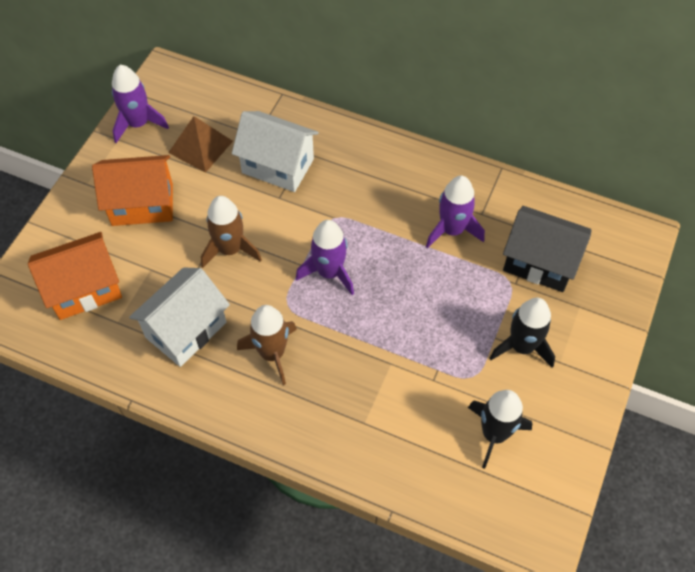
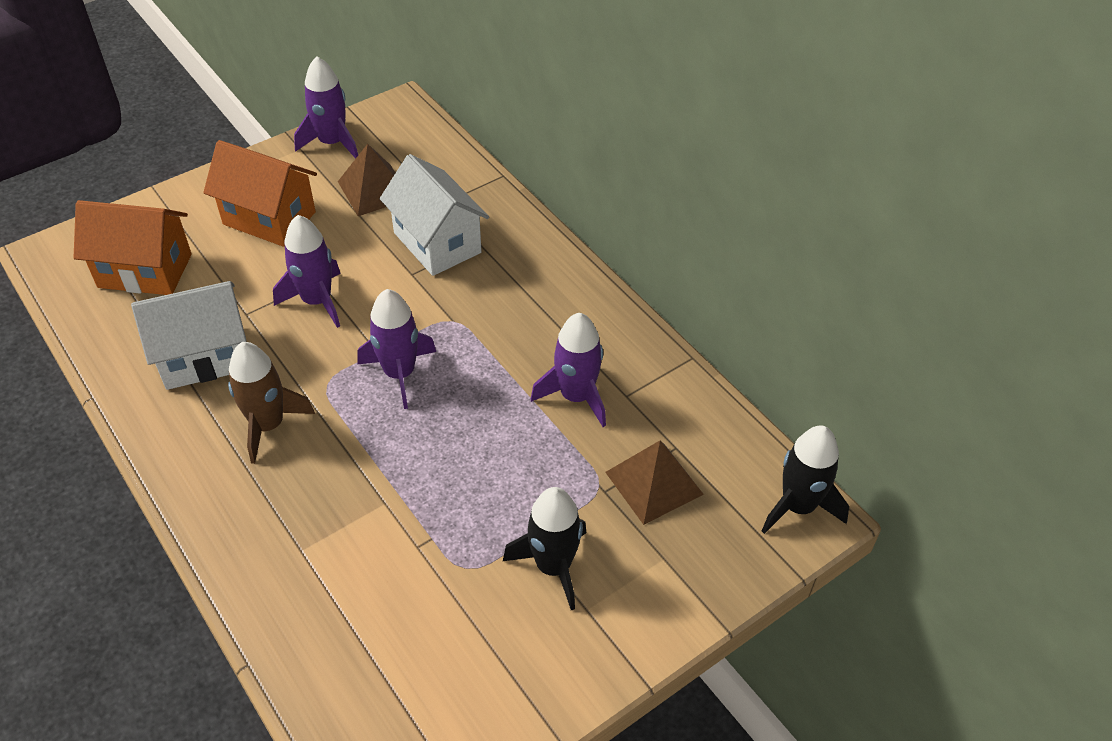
camera: 30 degrees right, 10 degrees down
(230, 249) = (317, 301): brown rocket -> purple rocket
(494, 434) = (436, 647): black rocket -> black rocket (797, 506)
(540, 262) = (654, 483): black house -> brown pyramid

